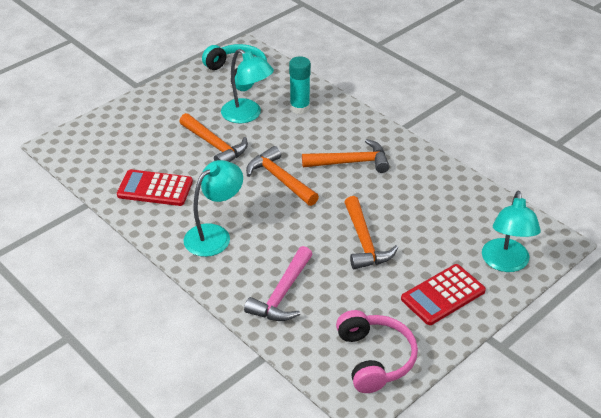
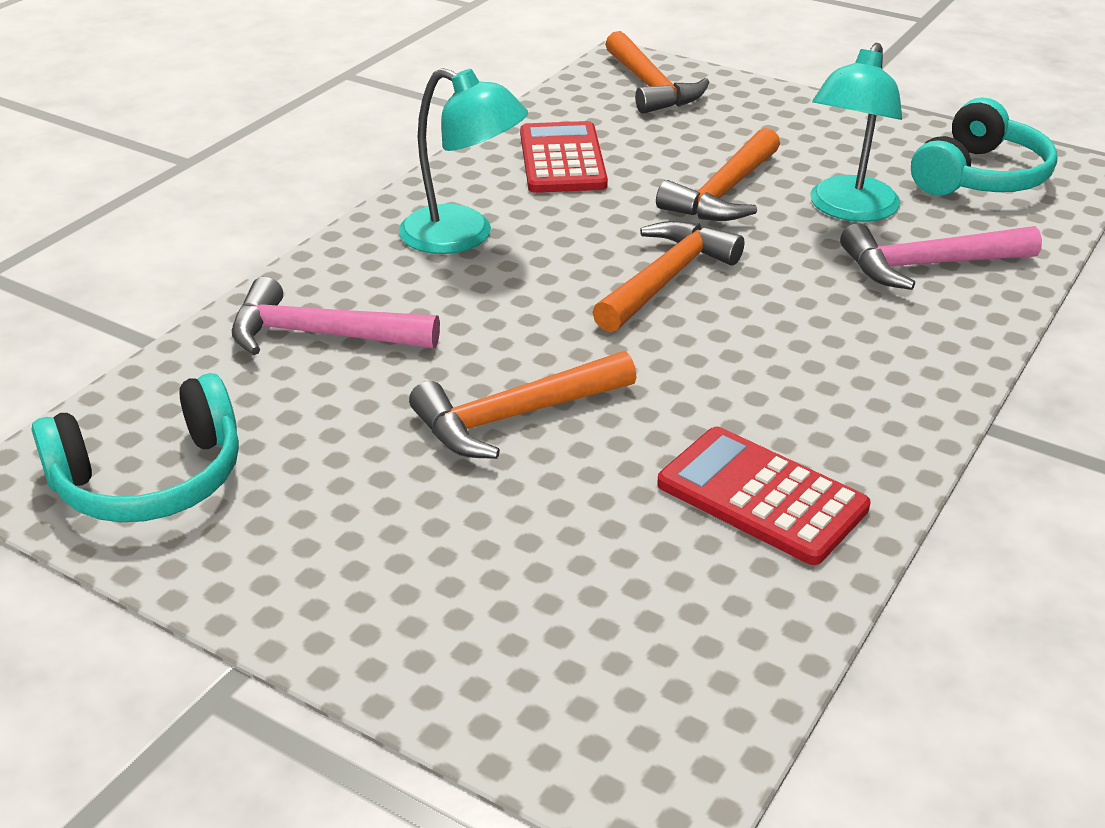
camera: 75 degrees right, 5 degrees down
(299, 108) = (928, 265): turquoise glue stick -> pink hammer
(350, 162) = (783, 360): orange hammer -> orange hammer (650, 86)
(374, 359) = (151, 479): pink headphones -> turquoise headphones
(443, 295) = (370, 563): red calculator -> red calculator (761, 496)
(505, 263) = (525, 674): turquoise lamp -> none

